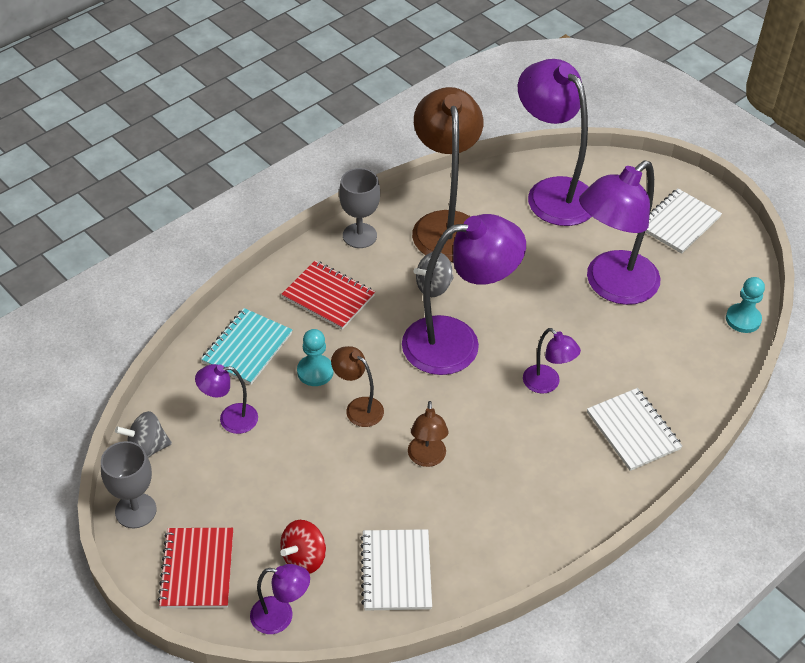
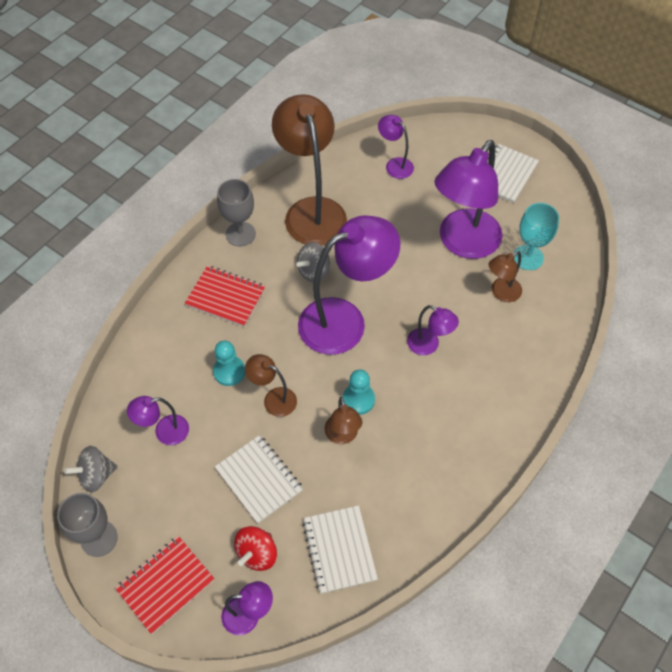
camera: 10 degrees left, 10 degrees up
(197, 569) = (166, 585): red notebook -> red notebook turned 60 degrees clockwise
(247, 348) = (165, 360): turquoise notebook -> none
(552, 192) = (394, 165): purple lamp -> purple lamp, size x0.47
(633, 431) = (509, 375): white notebook -> white notebook (259, 479)
(644, 345) = (501, 293): none -> brown lamp
(685, 313) = (528, 257): none -> turquoise goblet
(743, 319) = (576, 254): turquoise pawn -> turquoise pawn (358, 400)

